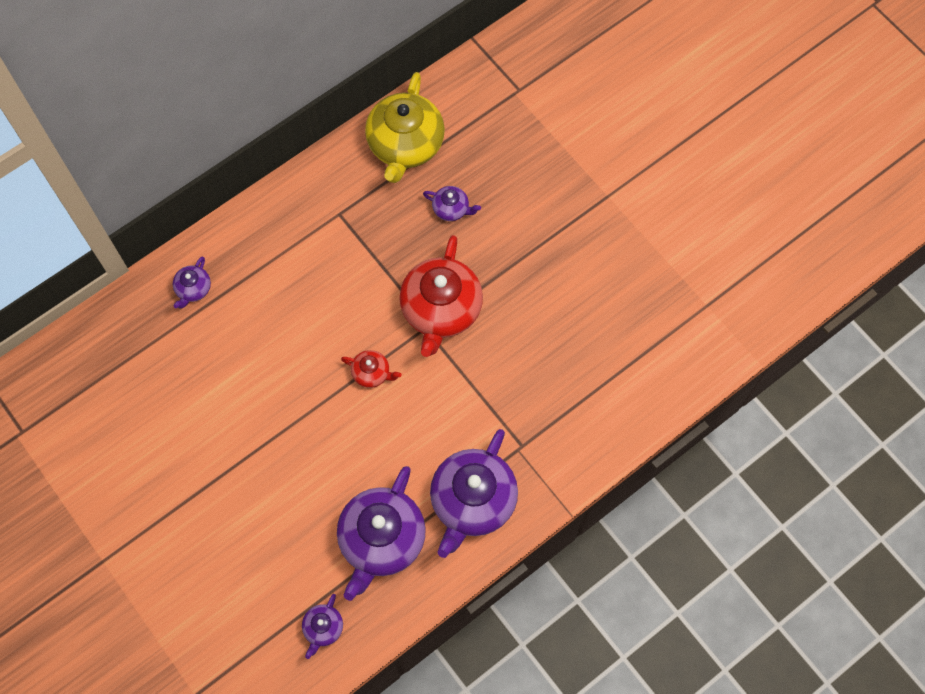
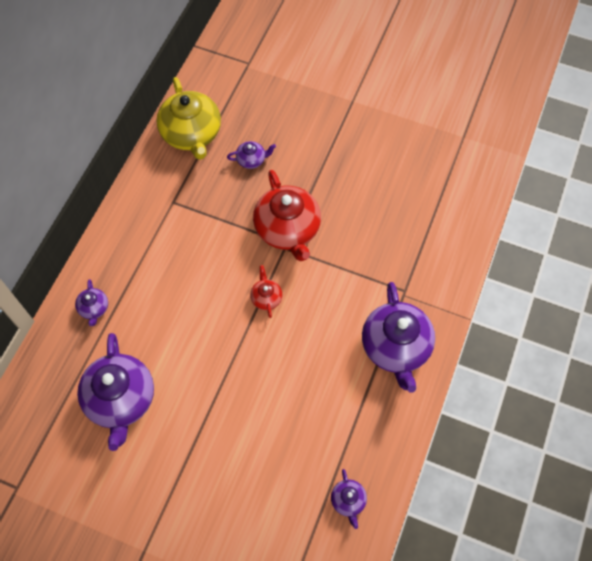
camera: 30 degrees left, 5 degrees down
(371, 373) = (266, 298): red teapot -> red teapot turned 90 degrees counterclockwise
(381, 539) = (349, 411): purple teapot -> purple teapot (121, 399)

